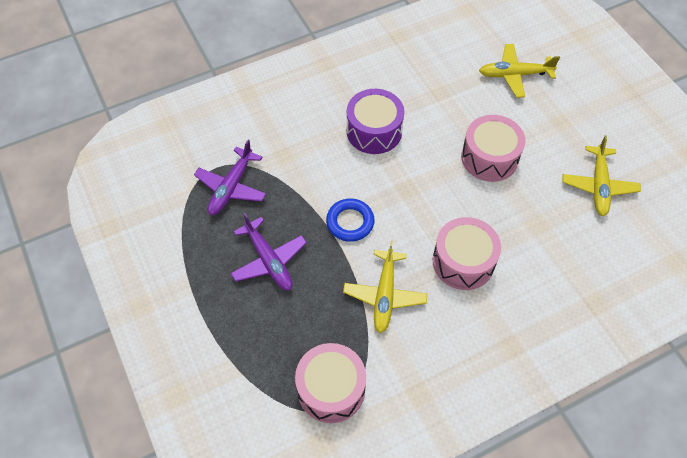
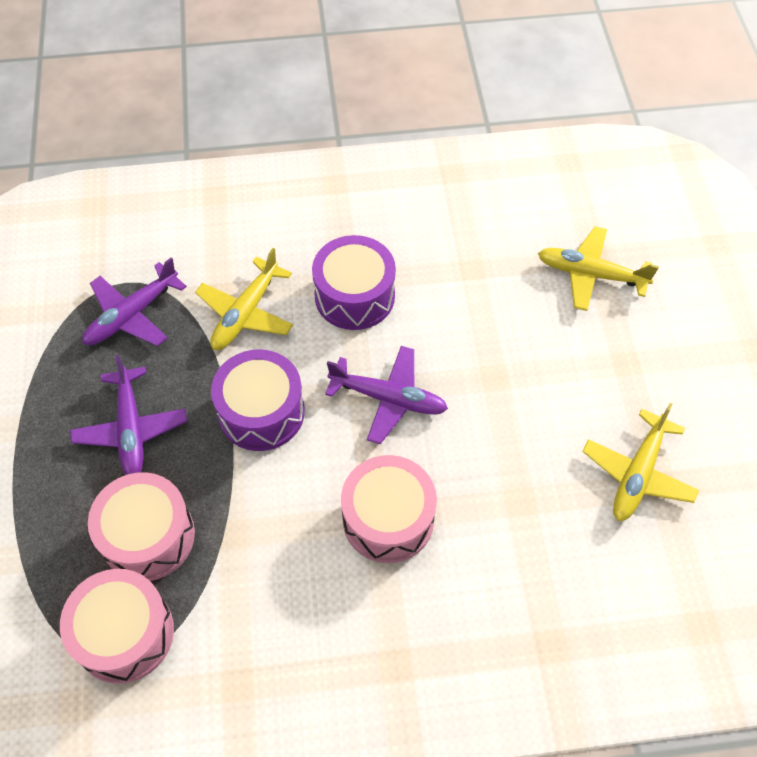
camera: 20 degrees right, 0 degrees up
(350, 222) = (261, 412): blue ring -> purple drum
(384, 295) = (258, 528): yellow plane -> yellow plane (246, 313)
(427, 188) = (388, 398): none -> purple plane
(489, 158) = (497, 382): pink drum -> pink drum (148, 536)

